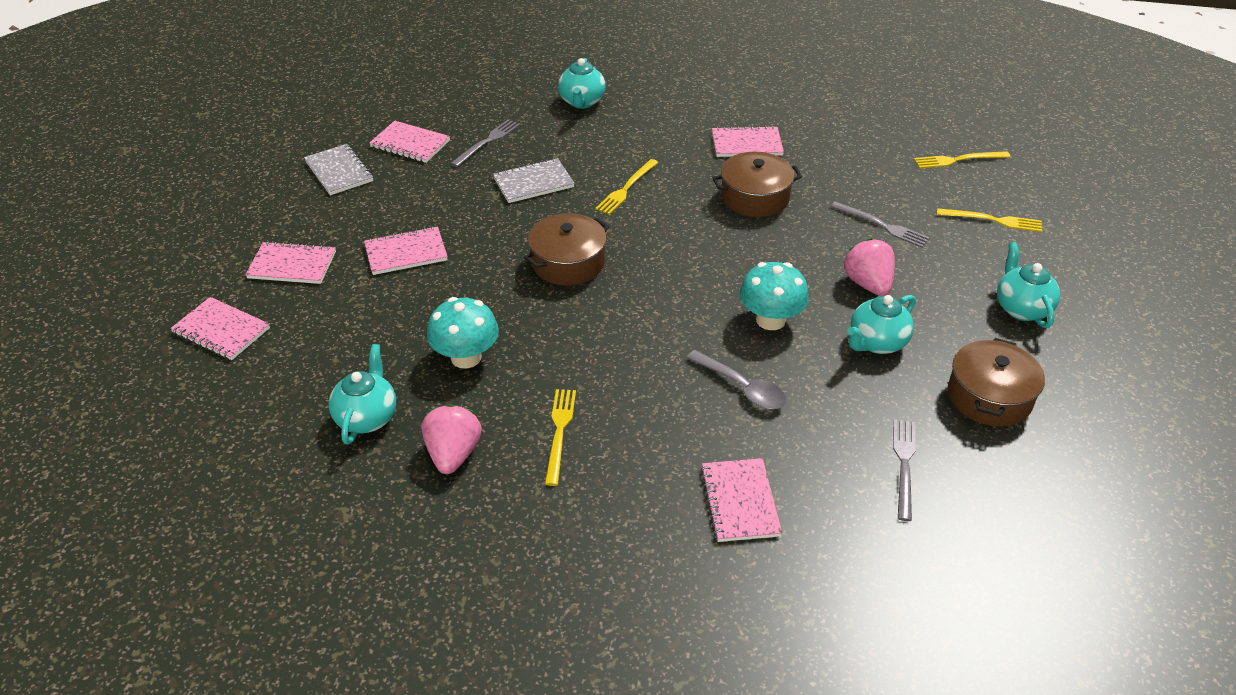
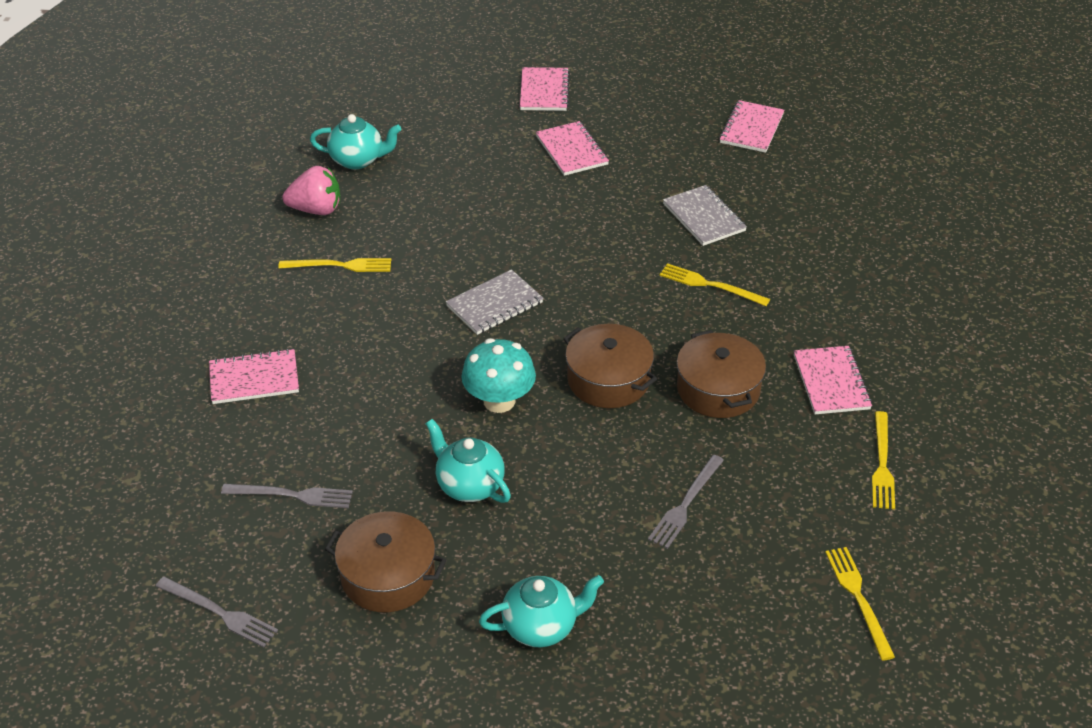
camera: 85 degrees right, 0 degrees up
(221, 330) = (456, 72): pink notebook -> none
(339, 171) = (691, 93): grey notebook -> grey notebook (495, 304)
(466, 357) = (431, 203): turquoise mushroom -> none
(487, 142) = (771, 178): grey fork -> grey fork (219, 613)
(568, 262) = (573, 252): brown pot -> brown pot (608, 380)
(582, 102) = (877, 239): turquoise teapot -> none
(742, 387) = (397, 380): grey spoon -> none
(868, 284) = (569, 484): pink strawberry -> none
(993, 220) = (720, 621): yellow fork -> yellow fork (882, 464)

